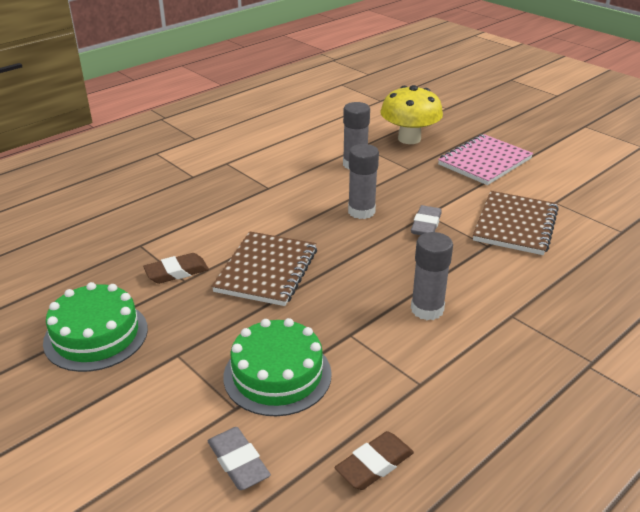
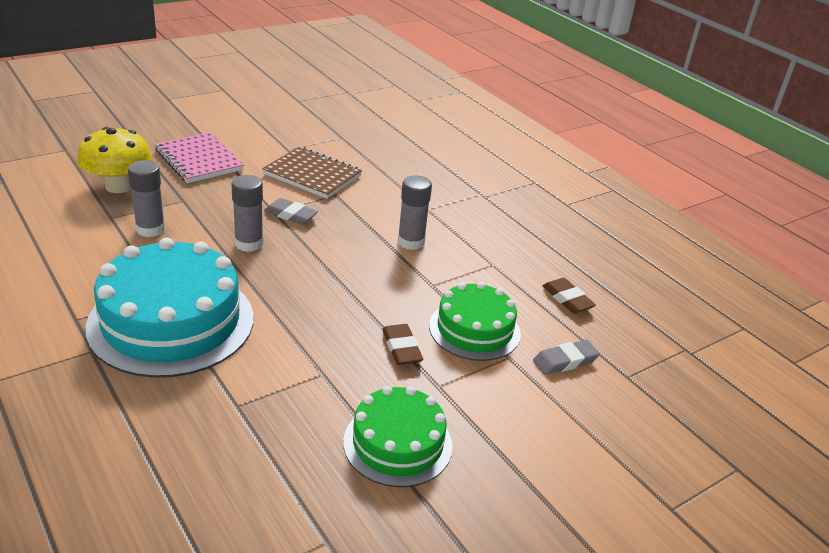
camera: 85 degrees left, 0 degrees up
(177, 272) = (305, 378): brown eraser -> brown eraser (401, 348)
(234, 198) = (171, 322): none -> turquoise cake
(266, 270) = (326, 316): brown notebook -> none

